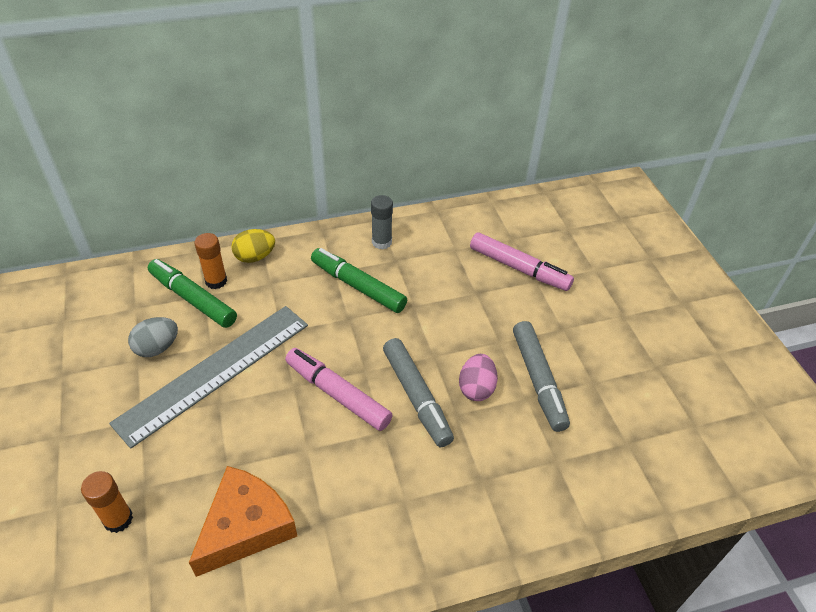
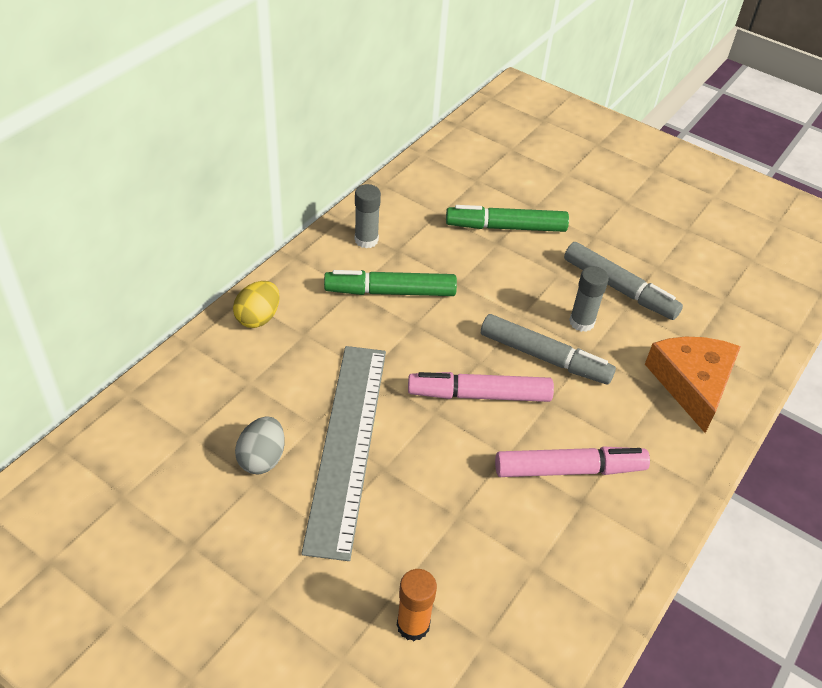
camera: 40 degrees left, 0 degrees up
(193, 299) = (242, 392): green marker -> green marker (506, 227)
(216, 281) = (245, 362): orange glue stick -> none
(245, 526) = (528, 550): orange cheese -> orange cheese (692, 384)
(476, 388) = (581, 322): pink egg -> grey glue stick
(519, 268) = (509, 203): pink marker -> pink marker (569, 469)

